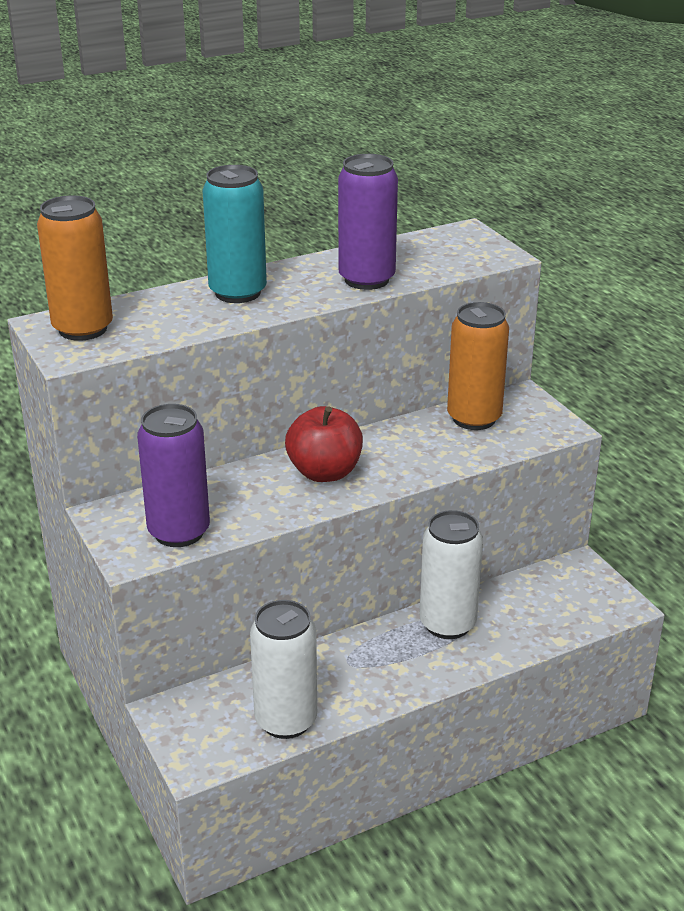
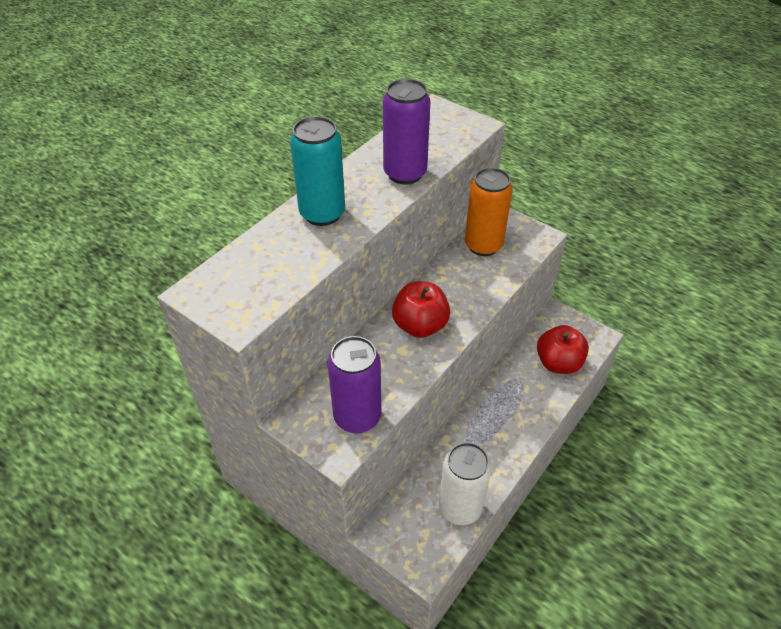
camera: 25 degrees left, 15 degrees up
(83, 329) = (230, 289): orange can -> none
(447, 624) = (510, 390): white can -> none
(539, 616) = (558, 363): none -> red apple

